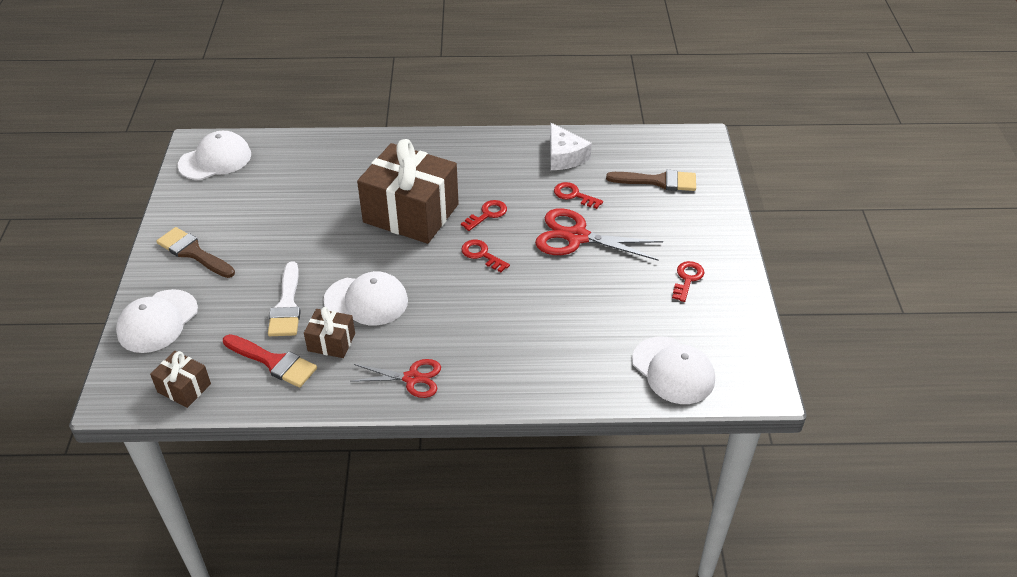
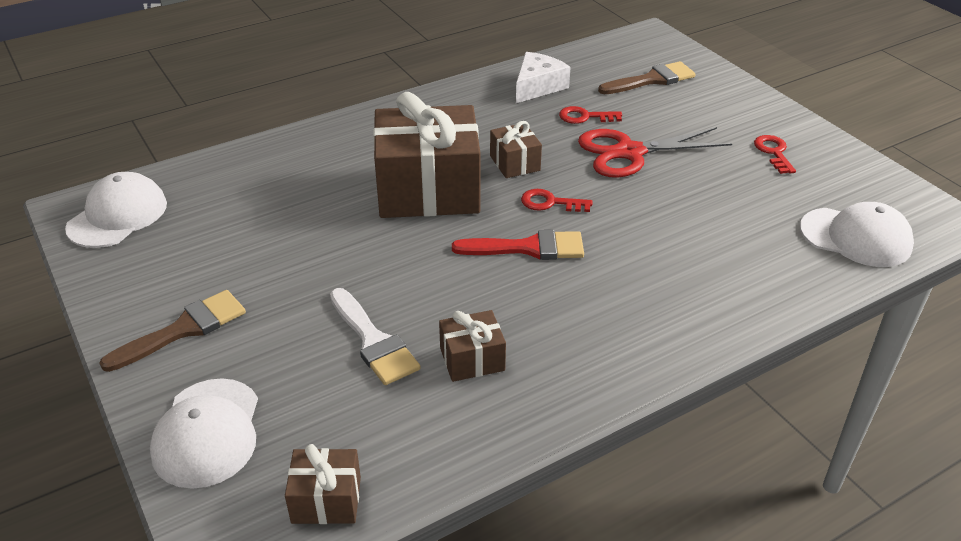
camera: 30 degrees left, 5 degrees down
(193, 252) = (184, 329): brown brush -> brown brush turned 135 degrees clockwise
(273, 362) = (420, 413): red brush -> red brush (528, 248)
(366, 301) = (468, 297): white cap -> none
(412, 378) = (608, 358): red scissors -> none
(487, 214) = (515, 163): red key -> brown gift
(564, 156) = (537, 86): white cheese -> white cheese turned 90 degrees counterclockwise

